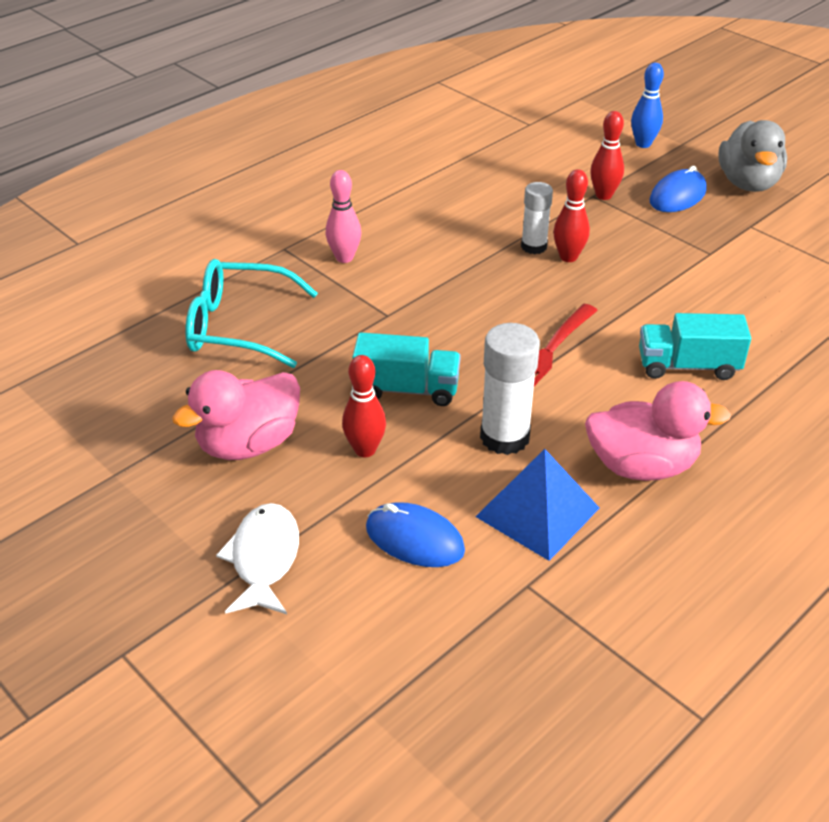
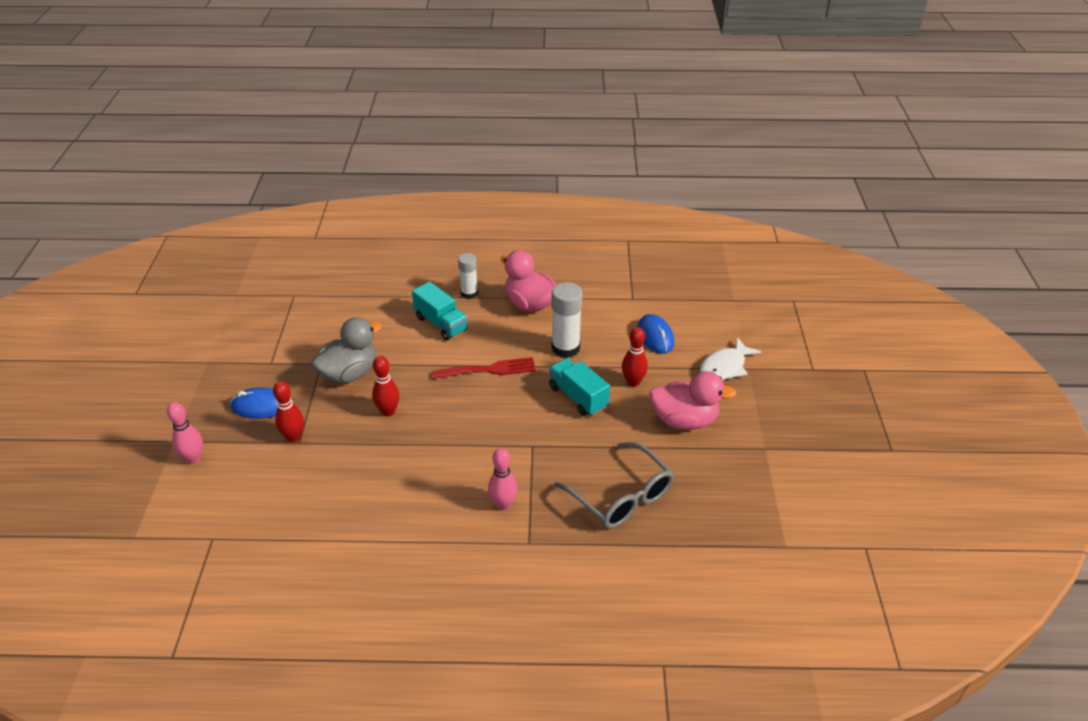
camera: 135 degrees left, 0 degrees up
(240, 326) = (620, 496): turquoise glasses -> grey glasses
(534, 246) = (392, 431): white glue stick -> white glue stick (469, 293)
(537, 512) = (594, 315): blue pyramid -> none
(643, 144) = (193, 458): blue bowling pin -> pink bowling pin
(748, 183) = (212, 386): grey duck -> grey duck (349, 373)

